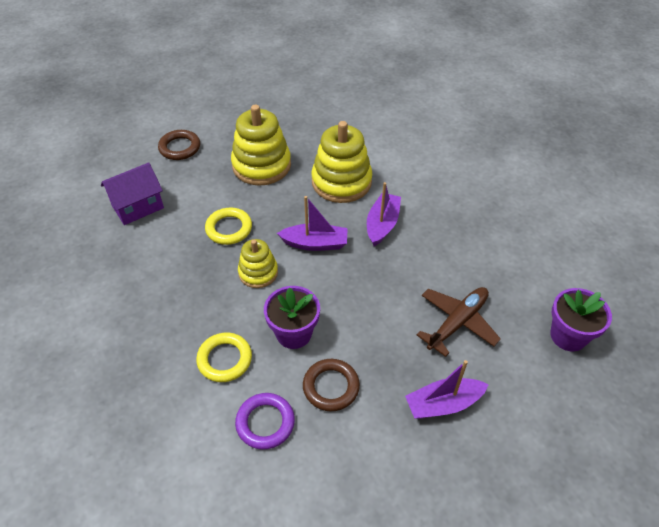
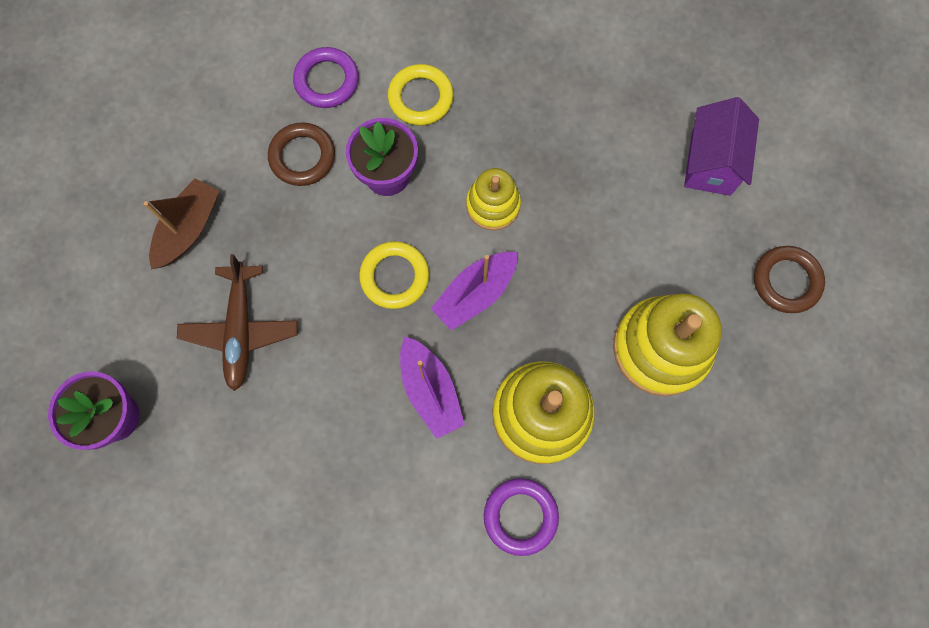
camera: 135 degrees right, 25 degrees up
(229, 229) = (585, 227): yellow ring -> yellow ring (394, 276)
(391, 159) = (520, 516): none -> purple ring
(443, 404) = (189, 229): purple boat -> brown boat

